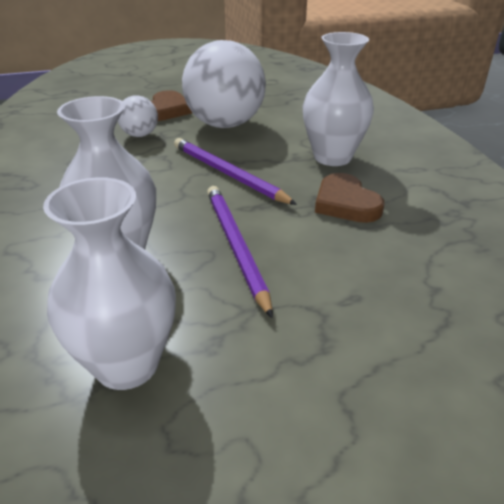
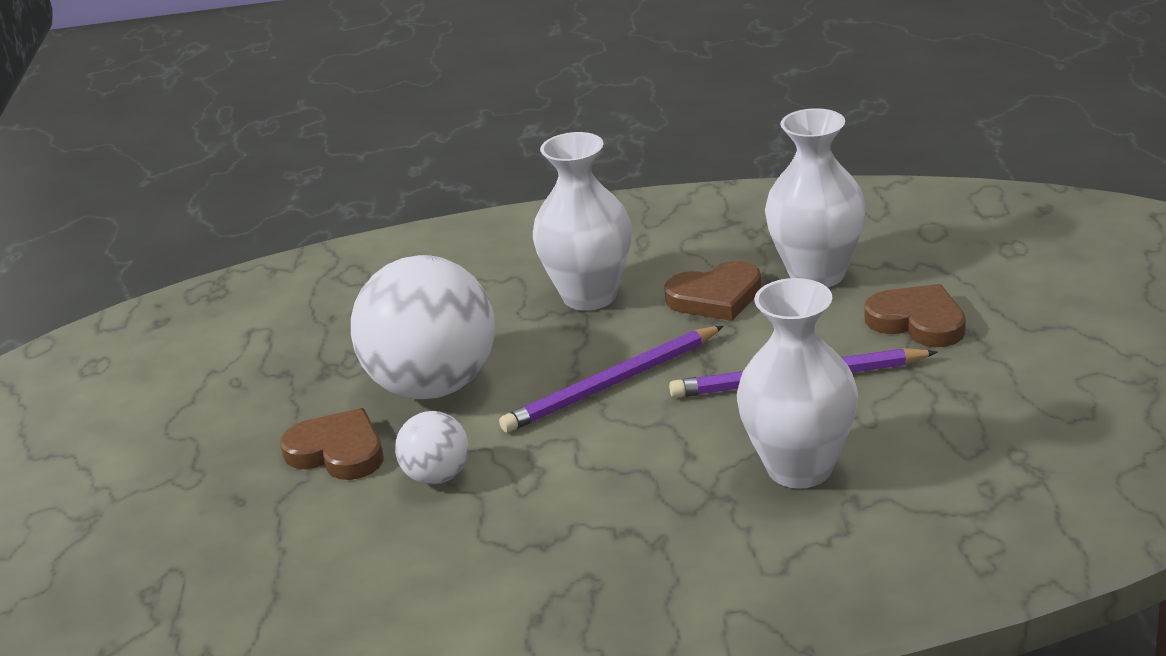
camera: 75 degrees left, 5 degrees down
(127, 364) = (995, 446): white vase -> white vase (817, 274)
(335, 310) = (917, 321): none -> brown heart

